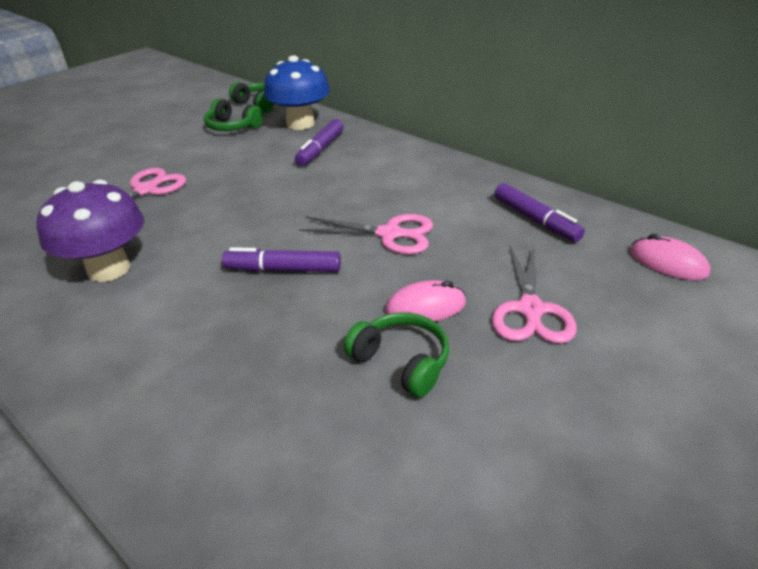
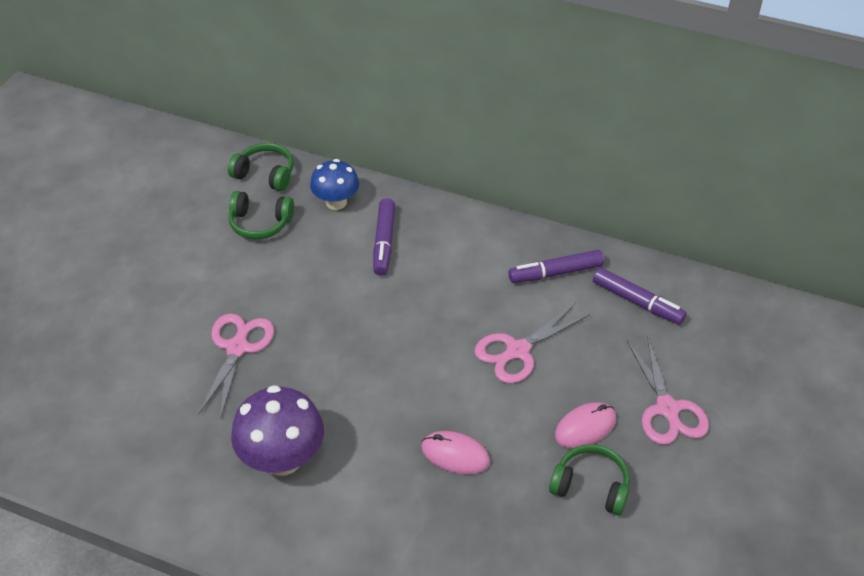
camera: 20 degrees left, 10 degrees up
(283, 269) = (445, 418): purple marker -> purple marker (556, 273)
(300, 124) = (336, 202): blue mushroom -> blue mushroom, size x0.65
(390, 234) = (517, 351): pink scissors -> pink scissors turned 150 degrees clockwise
(668, 262) = (758, 329): pink mouse -> pink mouse (455, 455)

